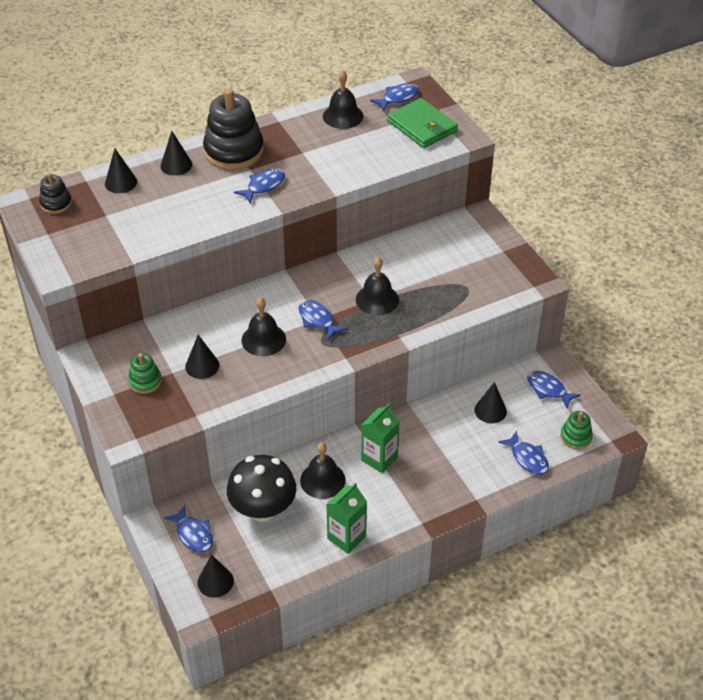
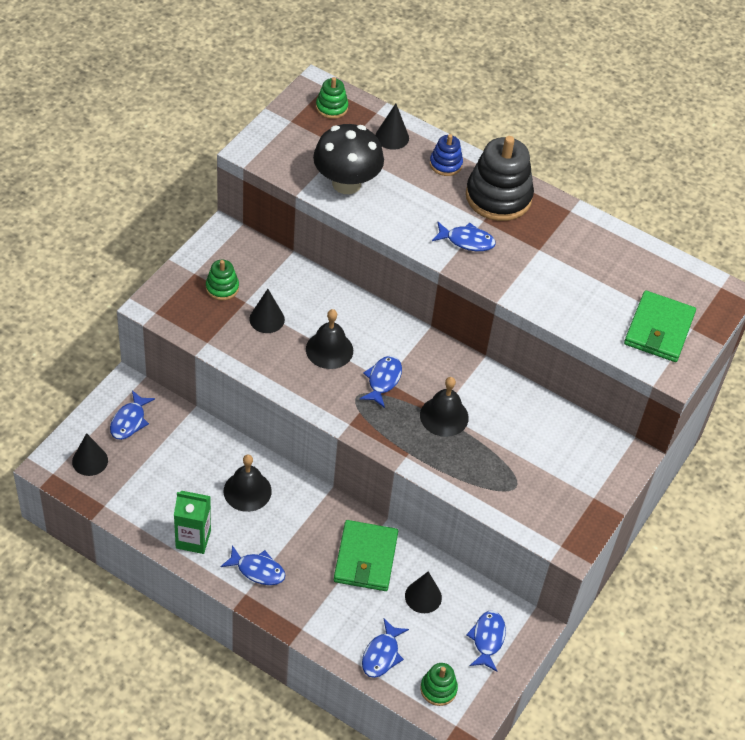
camera: 55 degrees right, 5 degrees up
(56, 203) = (331, 107): black stacking toy -> green stacking toy
(176, 165) = (445, 164): black cone -> blue stacking toy
(263, 509) = (186, 460): black mushroom -> black mushroom (346, 183)
(343, 116) = (620, 257): black bell -> none
(379, 458) = (301, 526): green carton -> none
(398, 98) = (688, 291): blue fish -> blue fish (257, 570)
(435, 430) = (366, 558): none -> green wallet

